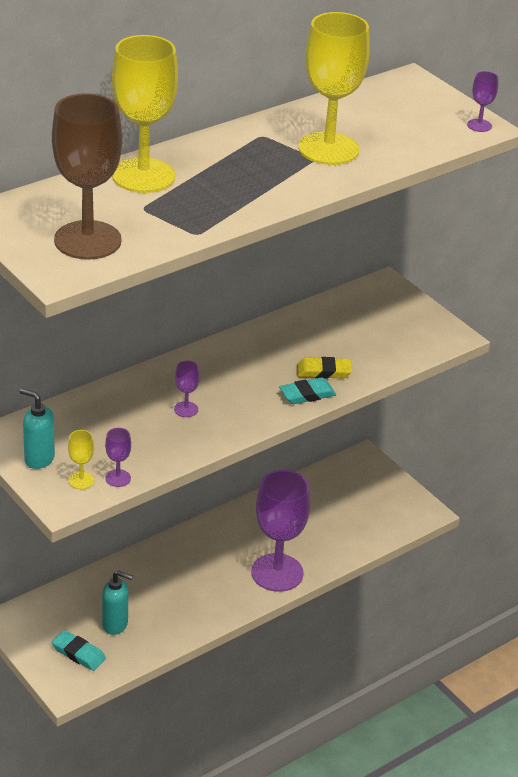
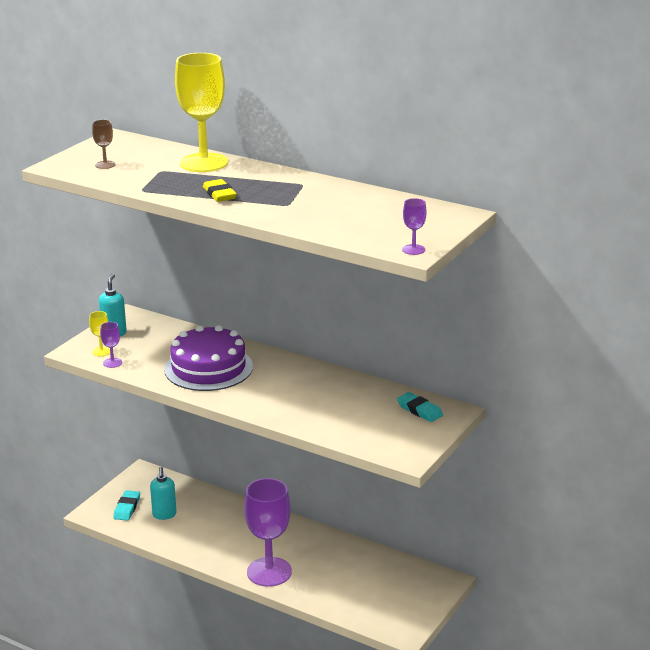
camera: 70 degrees right, 10 degrees down
(87, 240) = (105, 165): brown goblet -> brown goblet, size x0.42
(186, 409) = (208, 368): purple goblet -> purple cake
(307, 394) = (267, 409): turquoise eraser -> turquoise eraser (419, 410)
(324, 371) = (303, 410): yellow eraser -> yellow eraser (219, 194)
(328, 149) = (307, 206): yellow goblet -> none

